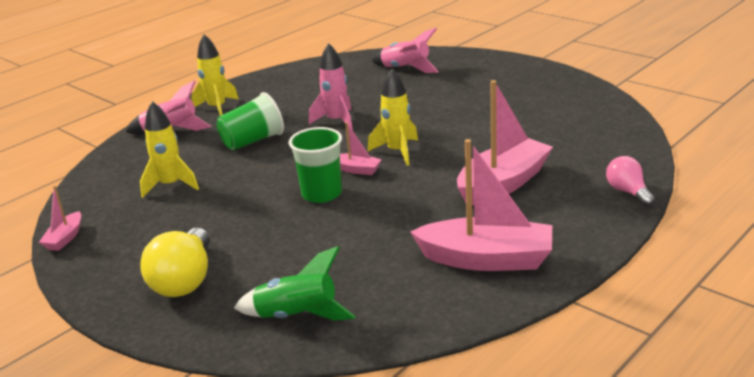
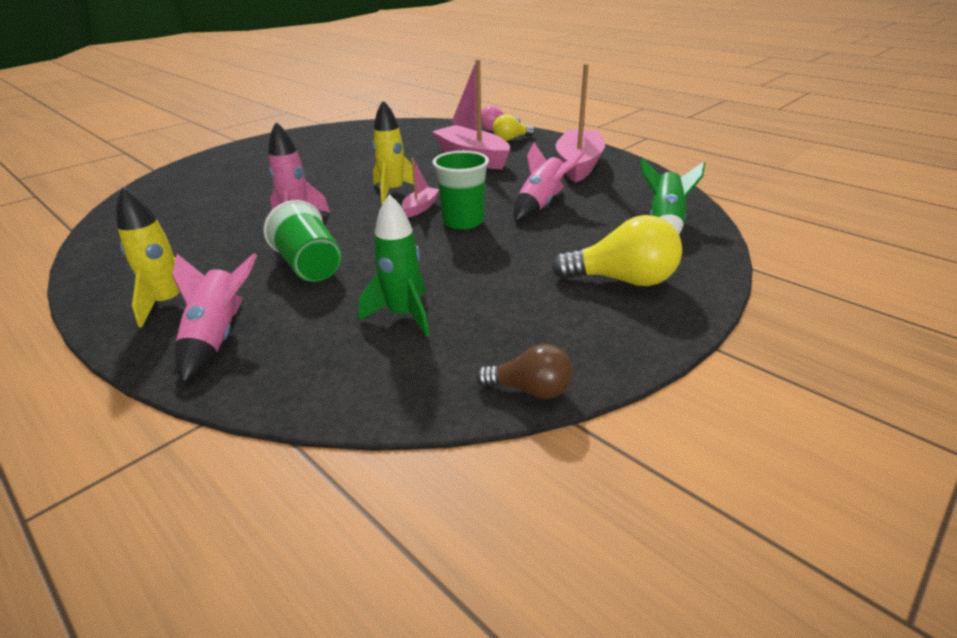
camera: 90 degrees left, 5 degrees up
(65, 238) = (530, 390): pink boat -> brown light bulb
(171, 185) = (403, 315): yellow rocket -> green rocket
(406, 69) = (192, 188): pink rocket -> pink rocket (541, 204)
(585, 205) = (511, 139): none -> yellow light bulb

